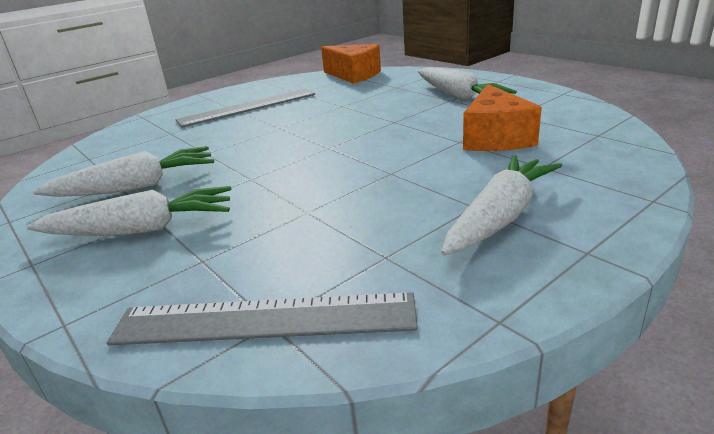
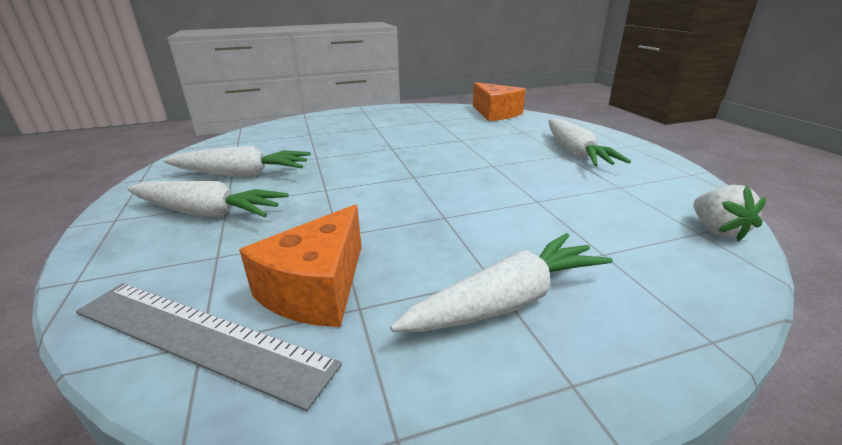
camera: 20 degrees right, 0 degrees up
(248, 107) = (384, 125): grey ruler -> none
(495, 138) = (576, 206): orange cheese -> orange cheese (317, 288)
(609, 130) = (717, 230): none -> white strawberry

